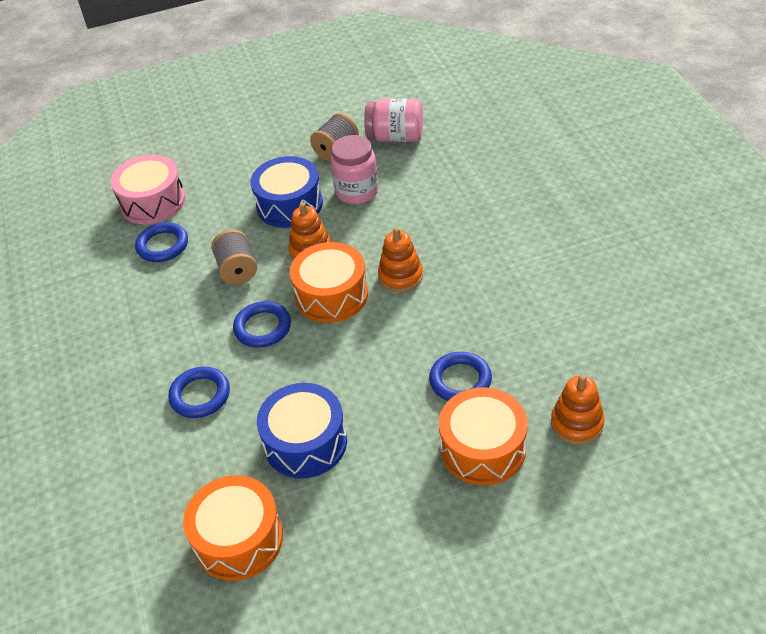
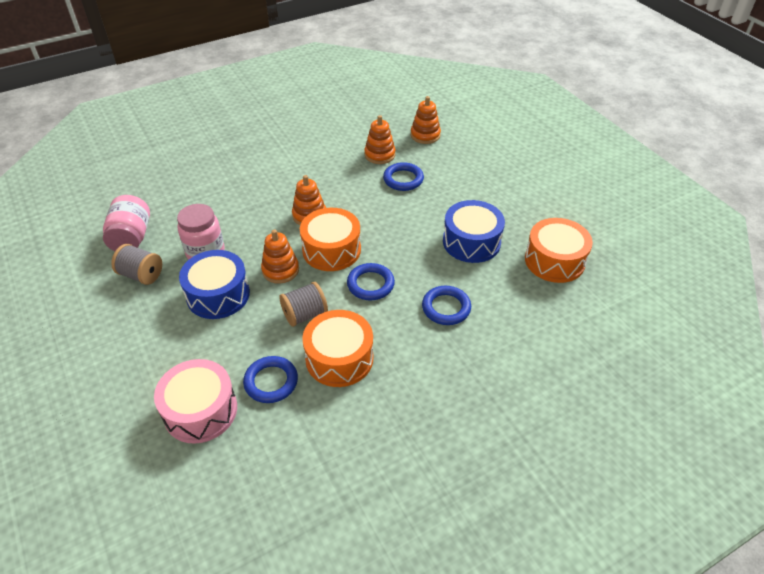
camera: 105 degrees left, 0 degrees up
(482, 448) = (452, 167): orange drum -> orange drum (339, 358)
(526, 358) = (379, 155): none -> orange stacking toy

